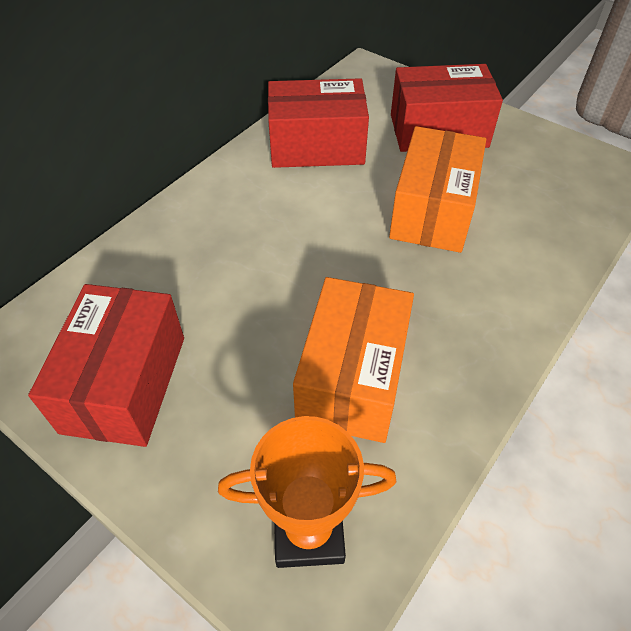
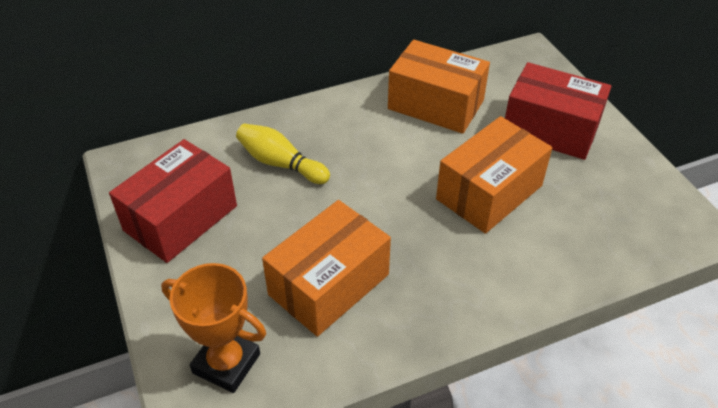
camera: 30 degrees right, 5 degrees down
(200, 269) = (280, 163): none -> yellow bowling pin
(316, 146) = (436, 104): red box -> orange box

